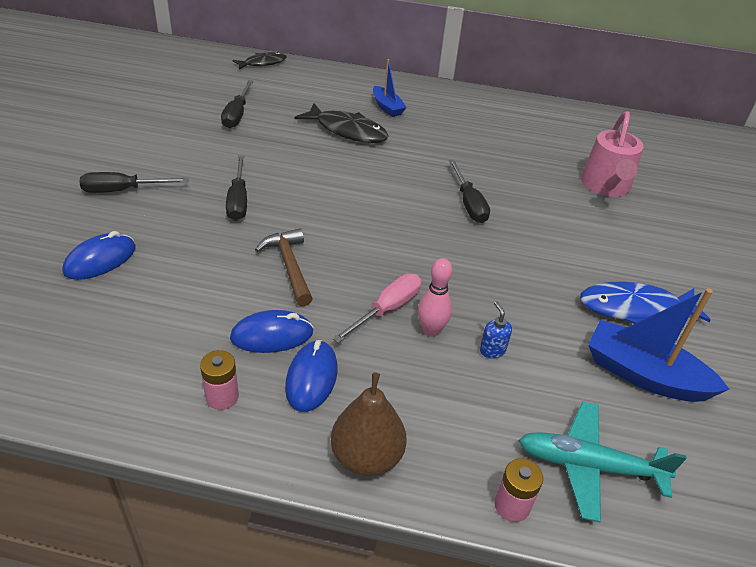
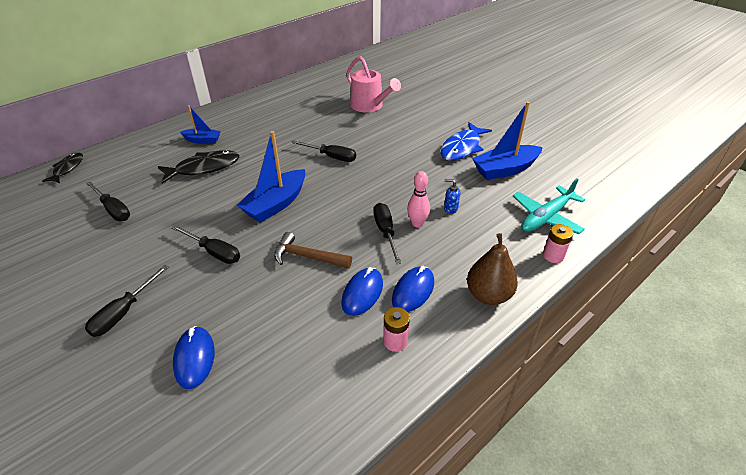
camera: 50 degrees left, 0 degrees up
(311, 378) = (413, 291): blue mouse -> blue mouse turned 75 degrees clockwise
(346, 204) = (276, 204): none -> blue boat
(387, 309) = (385, 232): pink screwdriver -> black screwdriver

